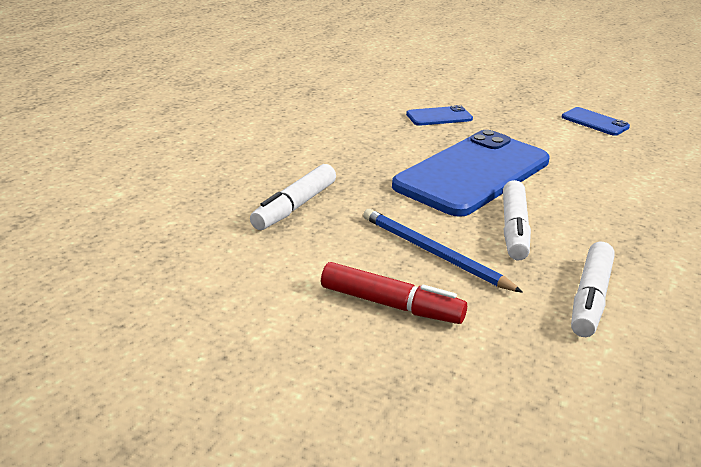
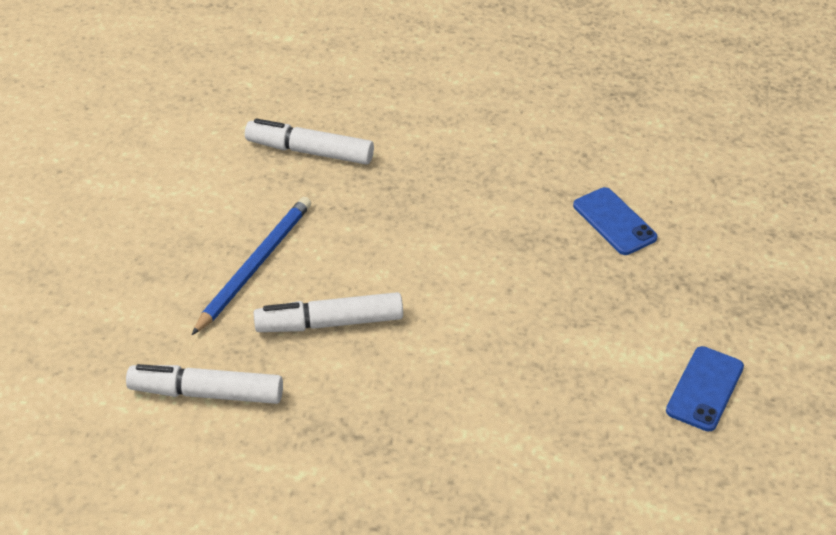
camera: 75 degrees right, 15 degrees up
(391, 305) = (154, 250): red marker -> none
(473, 174) = (454, 274): blue phone -> none

